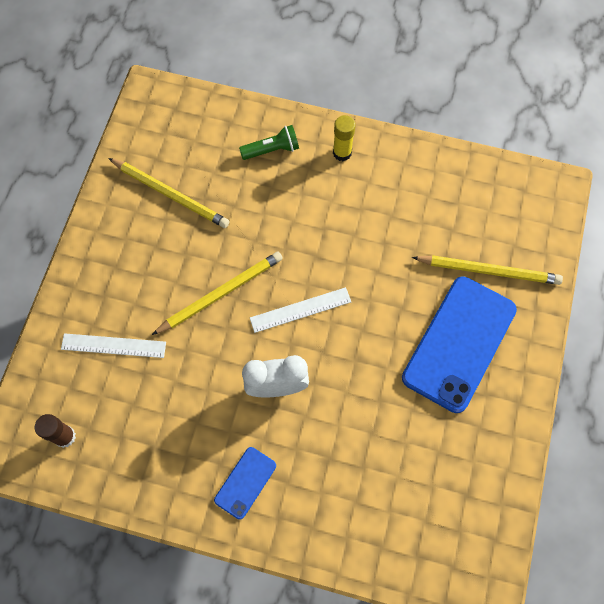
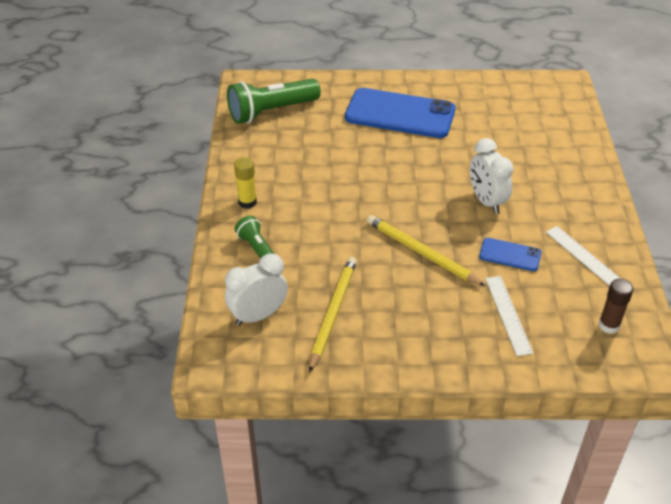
camera: 105 degrees left, 25 degrees down
(189, 135) = (258, 315): none -> white clock
(245, 482) = (572, 203): blue phone -> blue phone (510, 255)
(300, 310) = (413, 200): white ruler -> white ruler (585, 257)
(489, 270) = (332, 107): yellow pencil -> none
(492, 204) = (271, 111): none -> green flashlight

